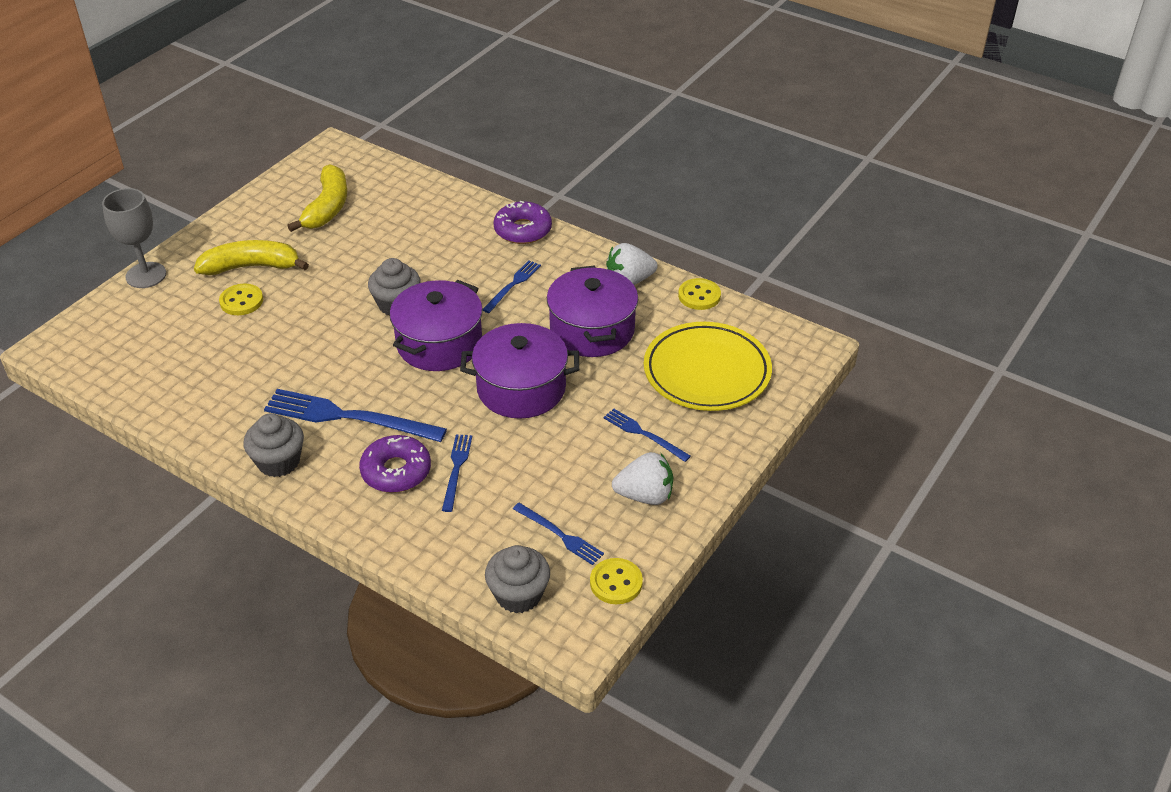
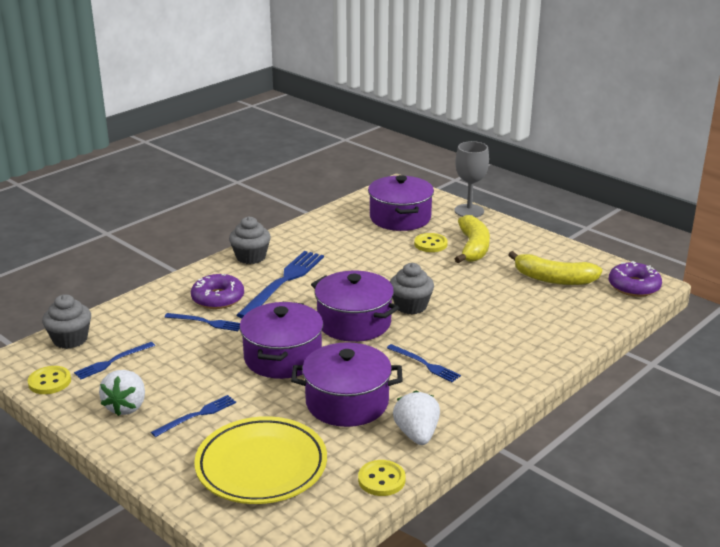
camera: 100 degrees right, 15 degrees down
(162, 334) = (400, 218): none -> purple pot
(523, 230) = (512, 377): purple donut -> purple donut (634, 286)

